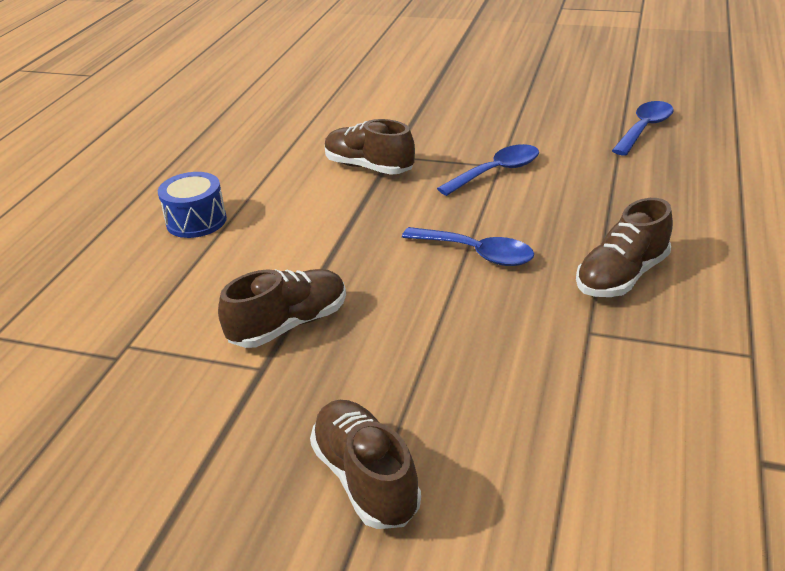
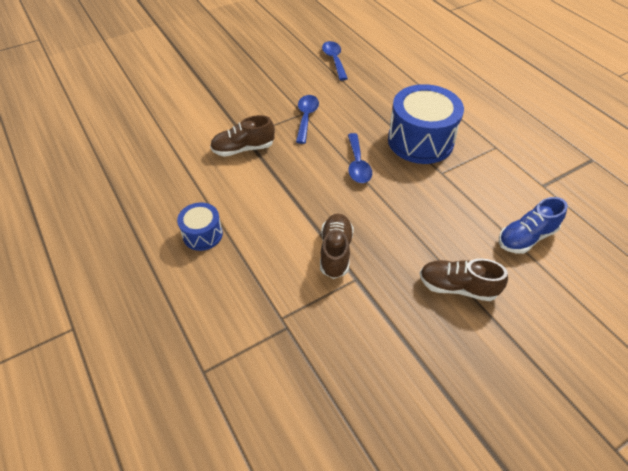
camera: 50 degrees left, 15 degrees up
(477, 253) = (357, 165): blue spoon -> blue spoon turned 105 degrees clockwise
(592, 506) = (526, 237): none -> blue shoe
(621, 276) = (420, 141): brown shoe -> blue drum

